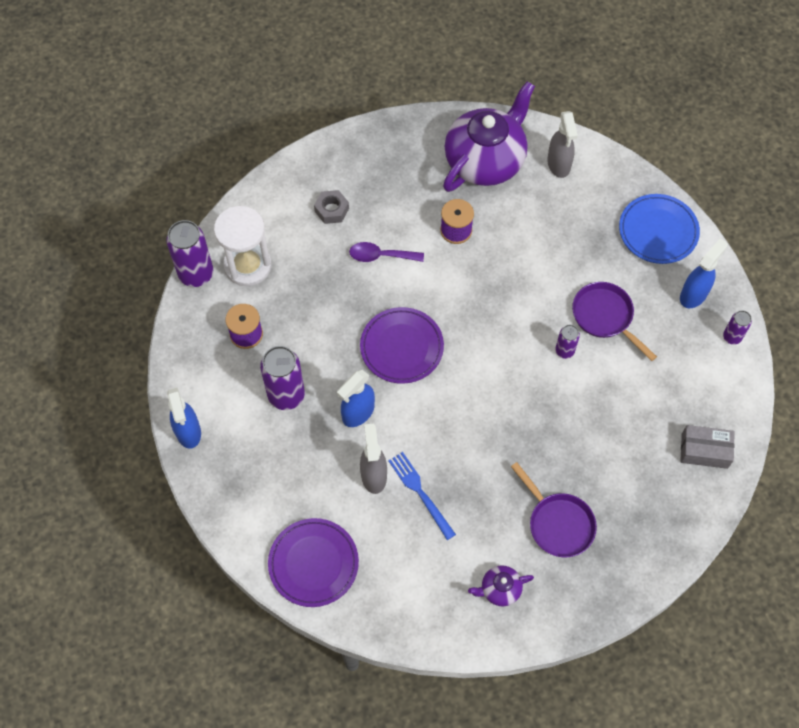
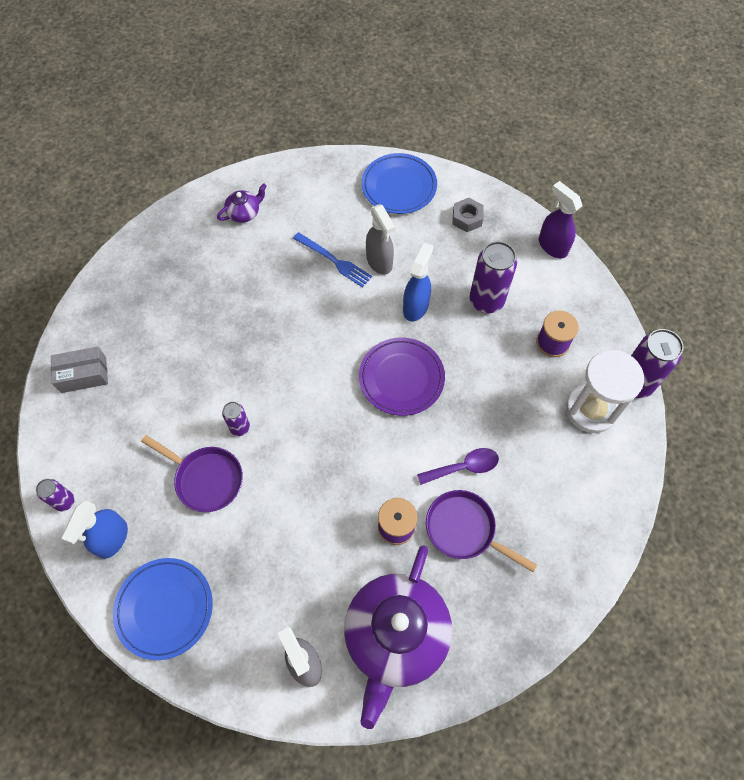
camera: 160 degrees right, 0 degrees up
(188, 432) = (552, 246): blue spray bottle -> purple spray bottle
(313, 563) = (399, 186): purple plate -> blue plate
(331, 210) = (540, 503): grey nut -> grey nut (467, 218)
(558, 523) = (208, 273): purple pan -> purple pan (464, 529)

